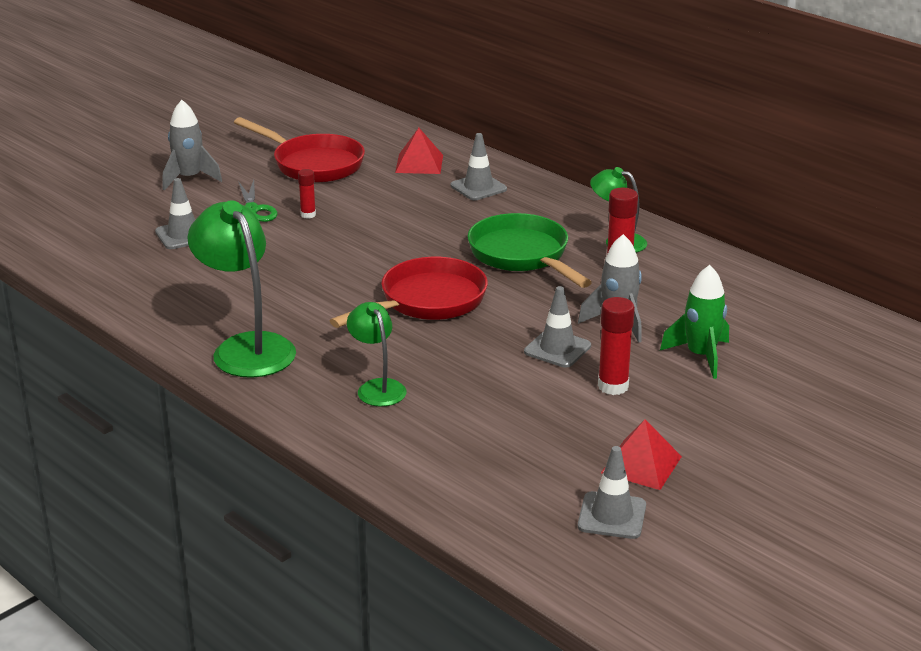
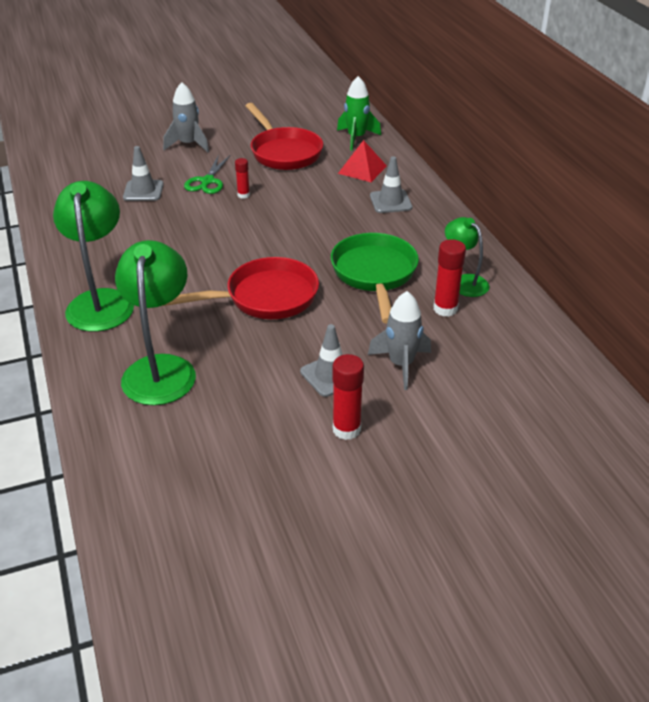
camera: 25 degrees right, 10 degrees up
(377, 387) = (161, 368): green lamp -> green lamp, size x1.75
(612, 516) = (236, 571): grey traffic cone -> none
(641, 464) = (305, 523): red pyramid -> none
(700, 356) = (447, 422): green rocket -> green rocket (356, 138)

